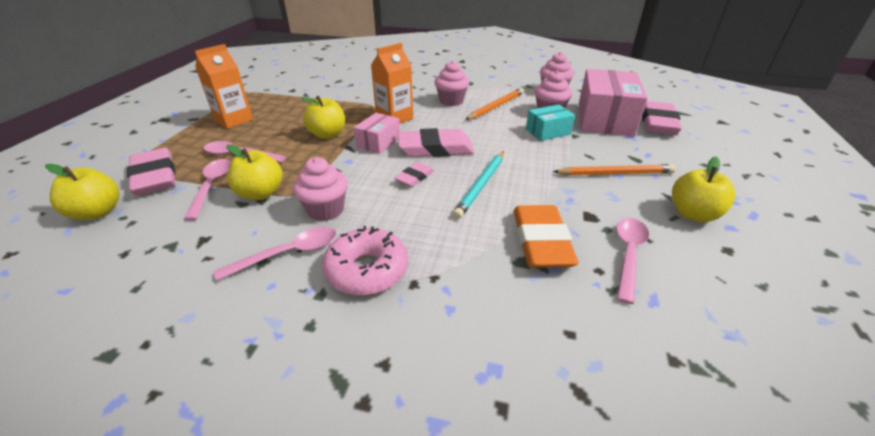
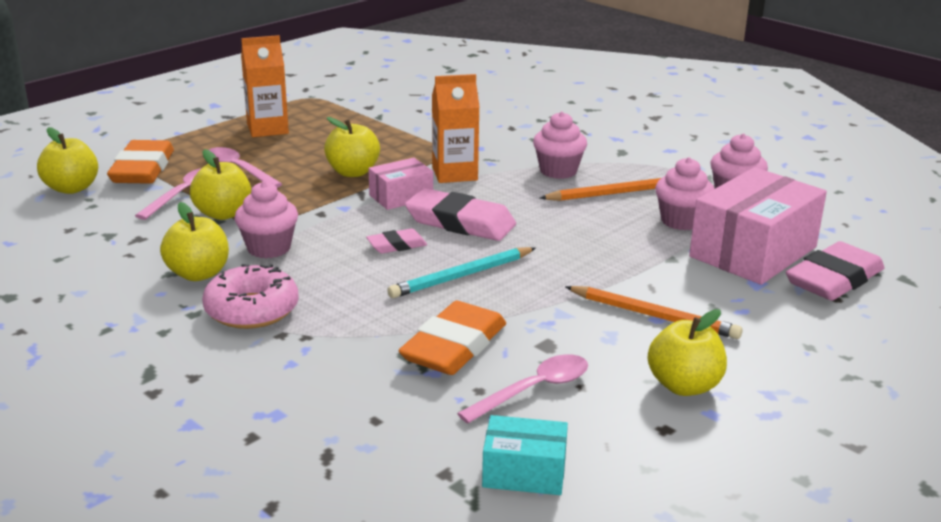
camera: 30 degrees right, 10 degrees down
(155, 176) = (142, 169): pink eraser -> orange eraser
(289, 253) = (198, 274): pink spoon -> yellow apple
(548, 132) = (639, 244): turquoise box -> turquoise box (524, 472)

